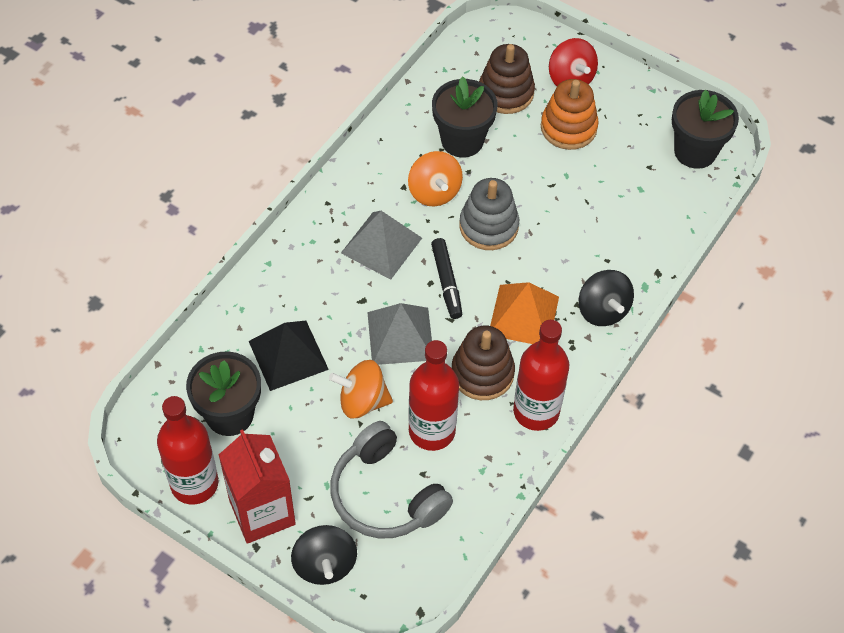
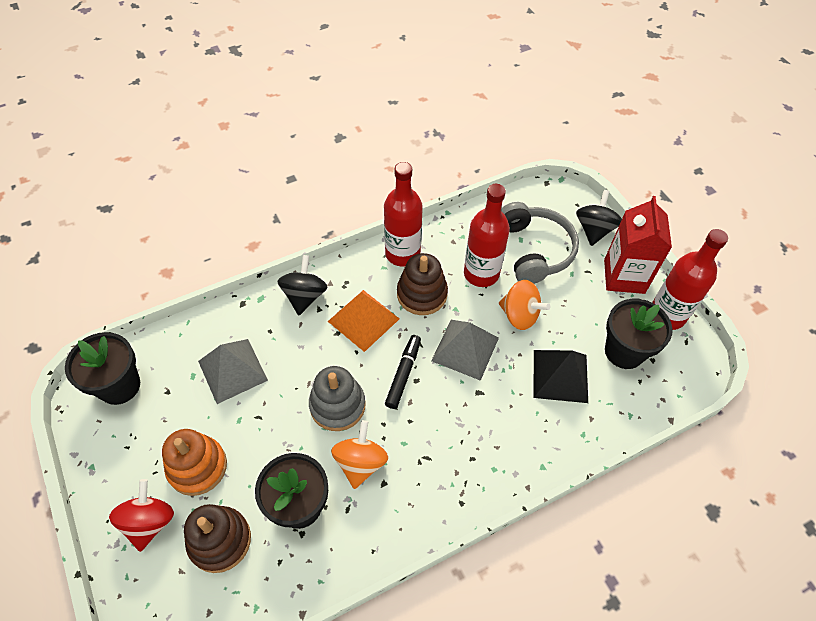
camera: 150 degrees left, 0 degrees up
(381, 245) = (436, 433): grey pyramid -> grey pyramid (232, 370)

